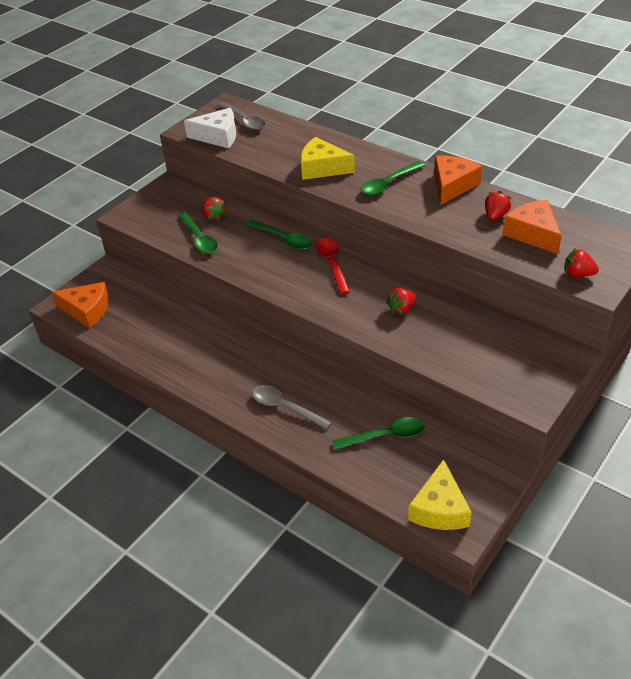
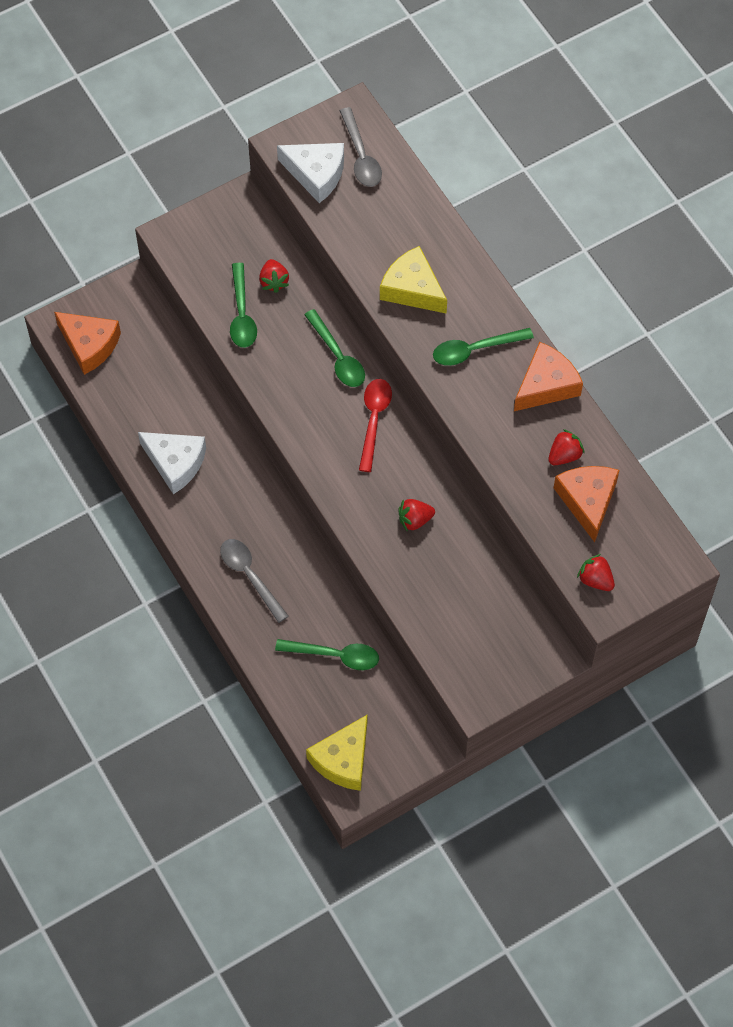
camera: 20 degrees right, 20 degrees up
(187, 357) = (175, 463): none -> white cheese

